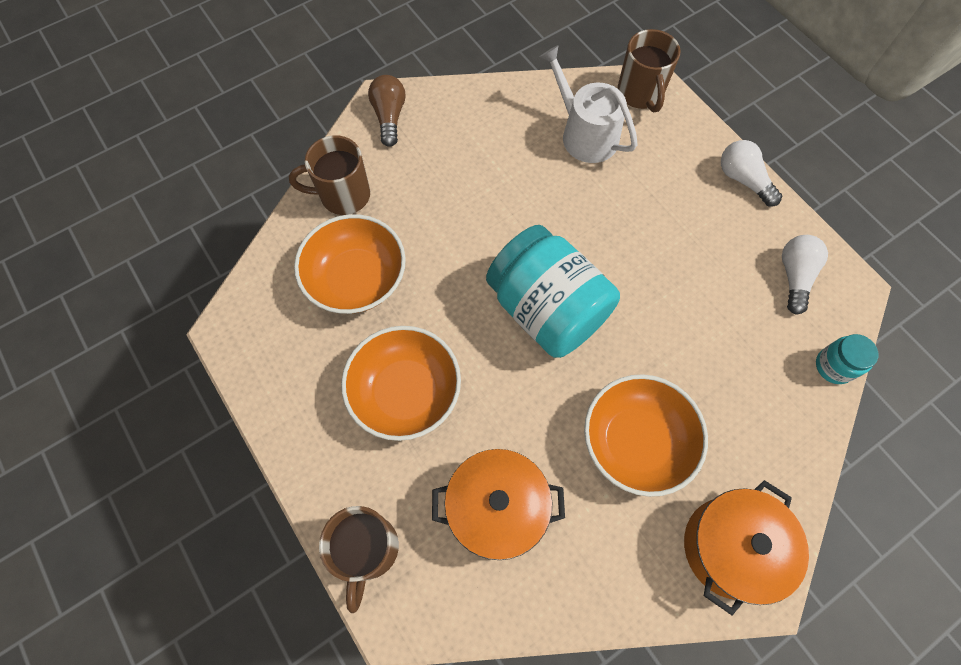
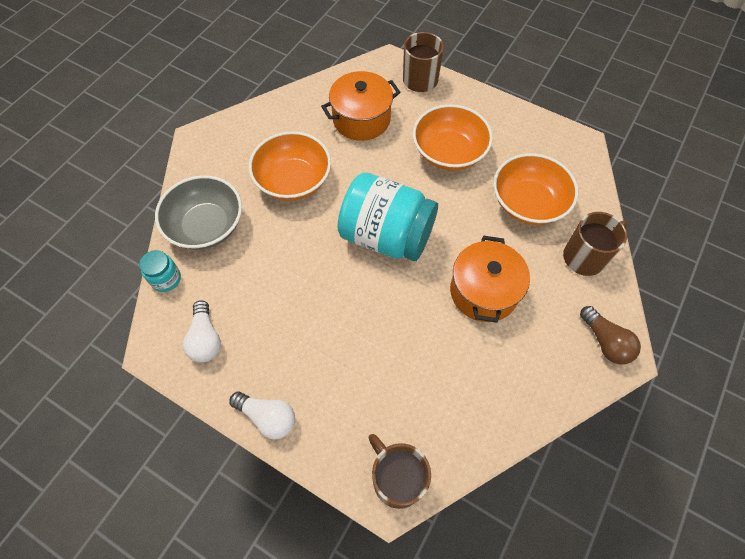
camera: 155 degrees right, 5 degrees down
(584, 134) = (429, 402): white watering can -> none
(730, 547) = (220, 150): orange pot -> orange pot (483, 291)
(772, 420) = (206, 226): none -> grey bowl

